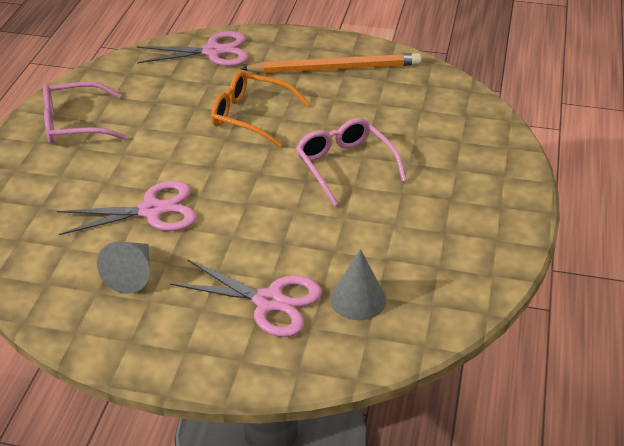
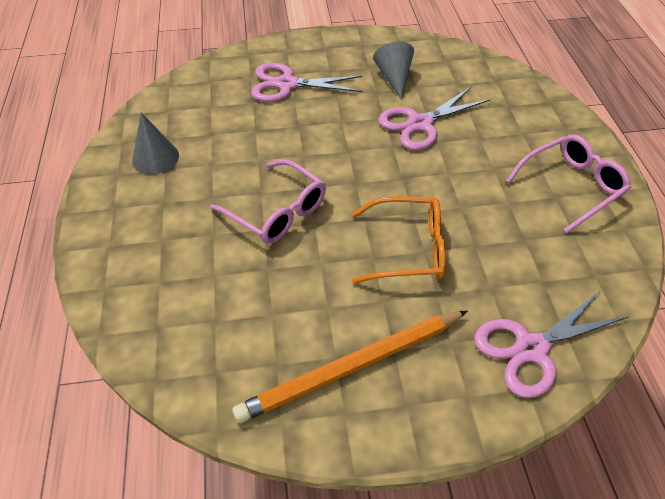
camera: 160 degrees right, 10 degrees up
(358, 299) = (224, 100): grey cone -> grey cone (155, 157)

